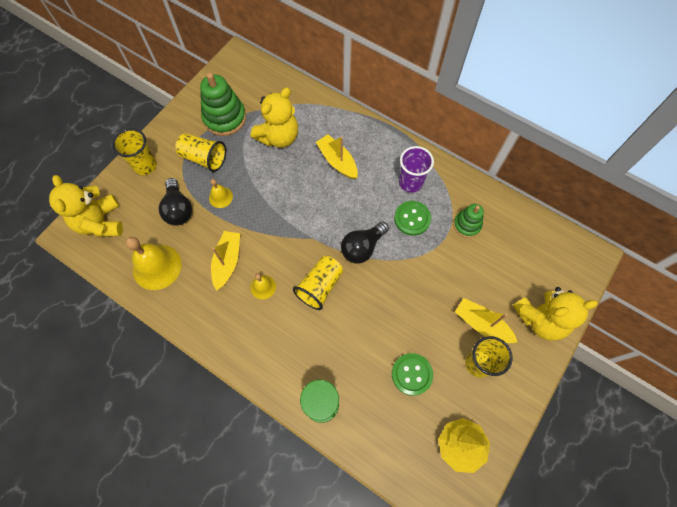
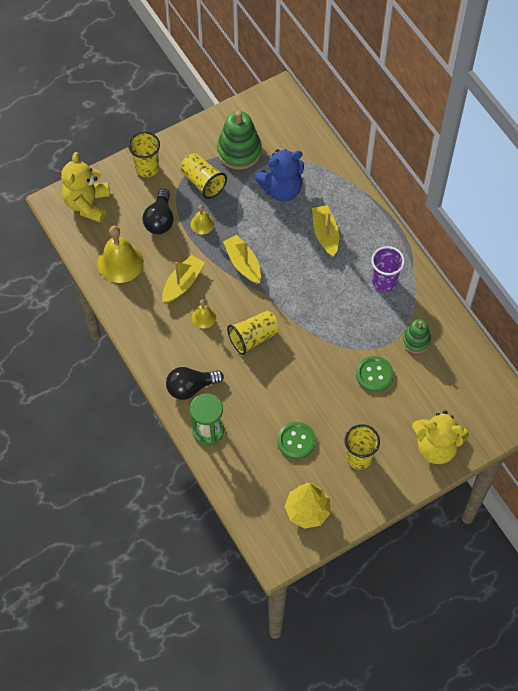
camera: 25 degrees right, 5 degrees down
(278, 137) = (281, 189): yellow teddy bear -> blue teddy bear
(362, 247) = (308, 320): black light bulb -> black light bulb (191, 387)
(412, 218) = (367, 314): green button -> green button (374, 374)
(482, 324) = (380, 428): yellow boat -> yellow boat (243, 263)

